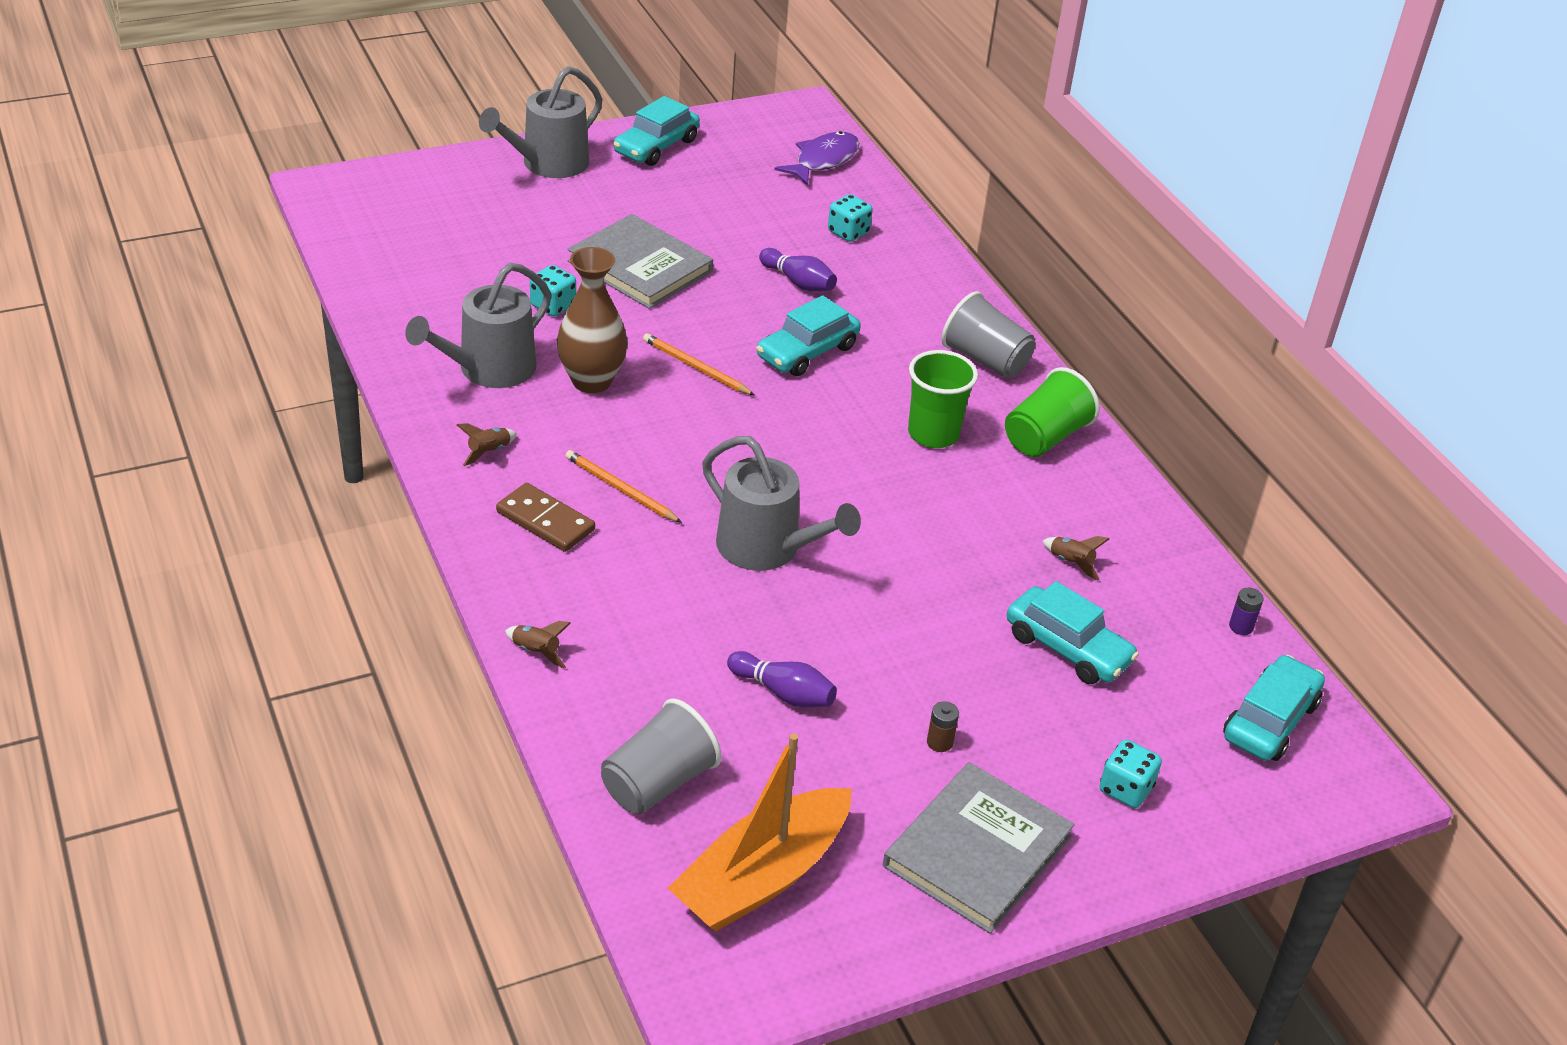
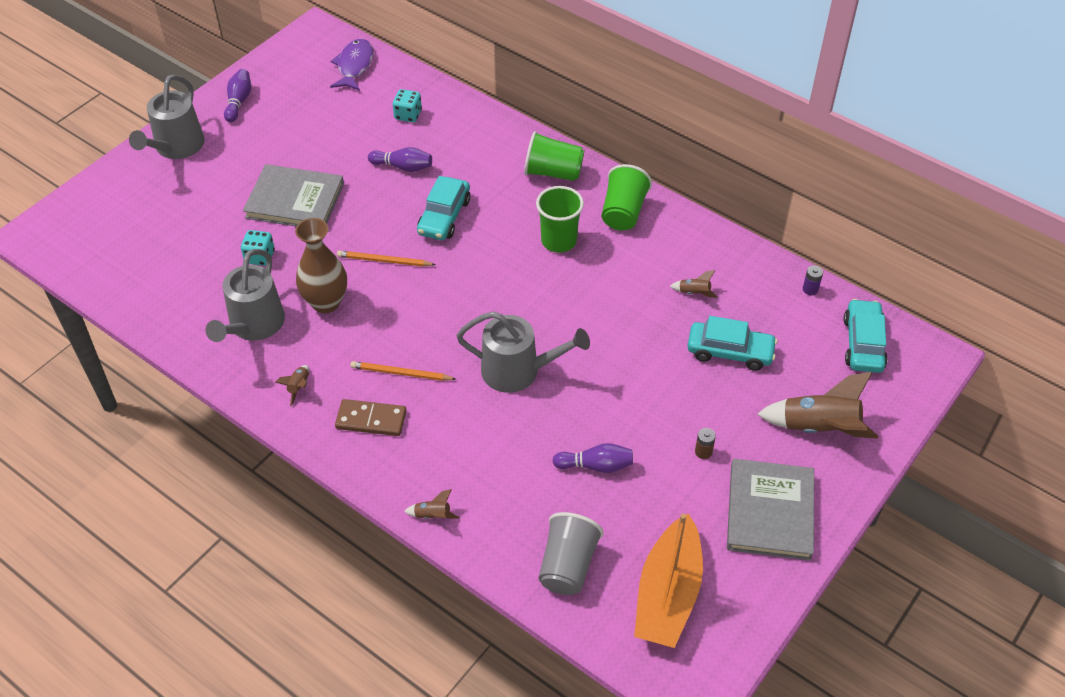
camera: 25 degrees left, 10 degrees up
(656, 146) = (239, 102): turquoise car -> purple bowling pin
(985, 360) = (553, 172): grey cup -> green cup
(1125, 789) = (819, 428): turquoise dice -> brown rocket

